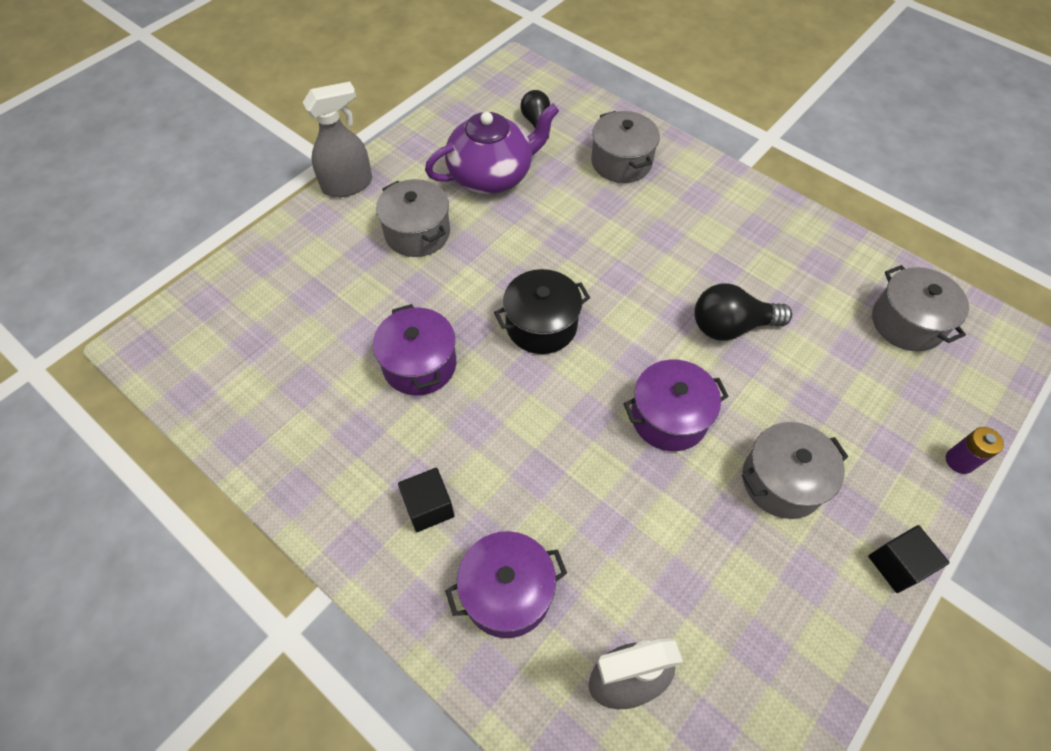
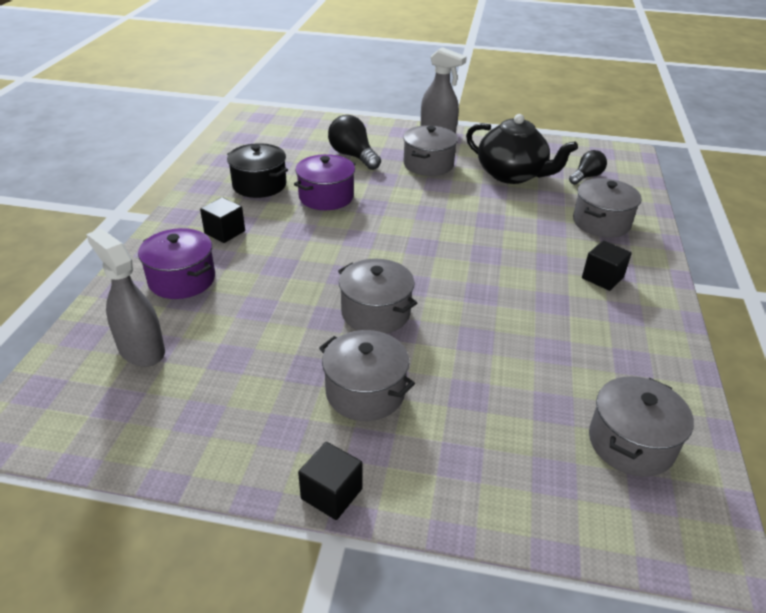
camera: 60 degrees right, 20 degrees down
(492, 175) = (512, 175): purple teapot -> black teapot
(541, 325) = (403, 232): black pot -> black pot (259, 185)
(669, 417) = (376, 312): purple pot -> grey pot
(704, 214) = (602, 278): none -> black cube
(731, 326) = (498, 323): black light bulb -> black light bulb (353, 156)
(959, 461) = (491, 524): purple battery -> none

